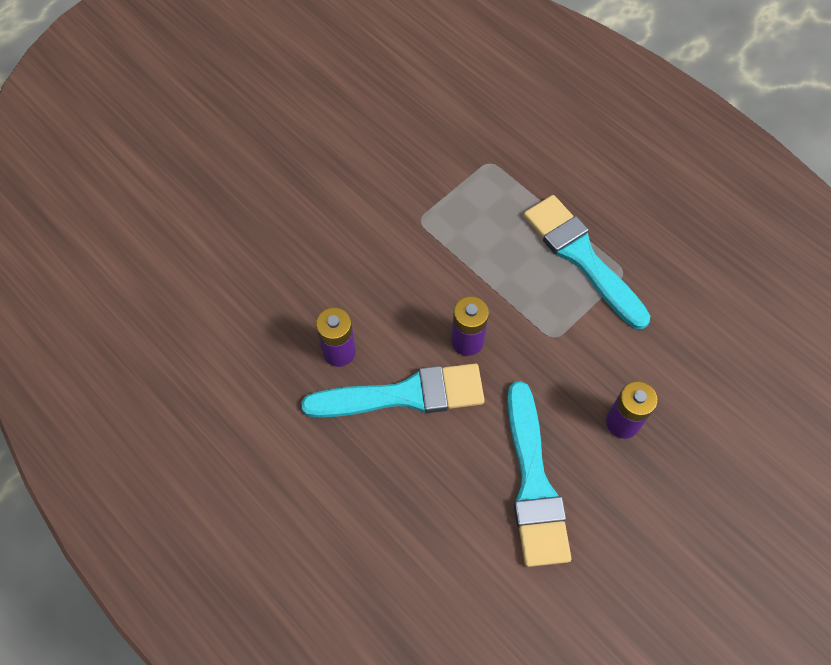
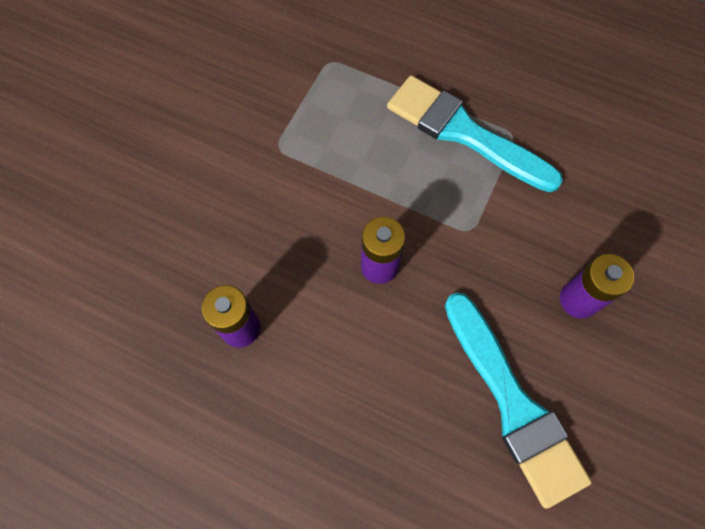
camera: 20 degrees left, 5 degrees up
(404, 395) = (333, 353): turquoise brush -> none

